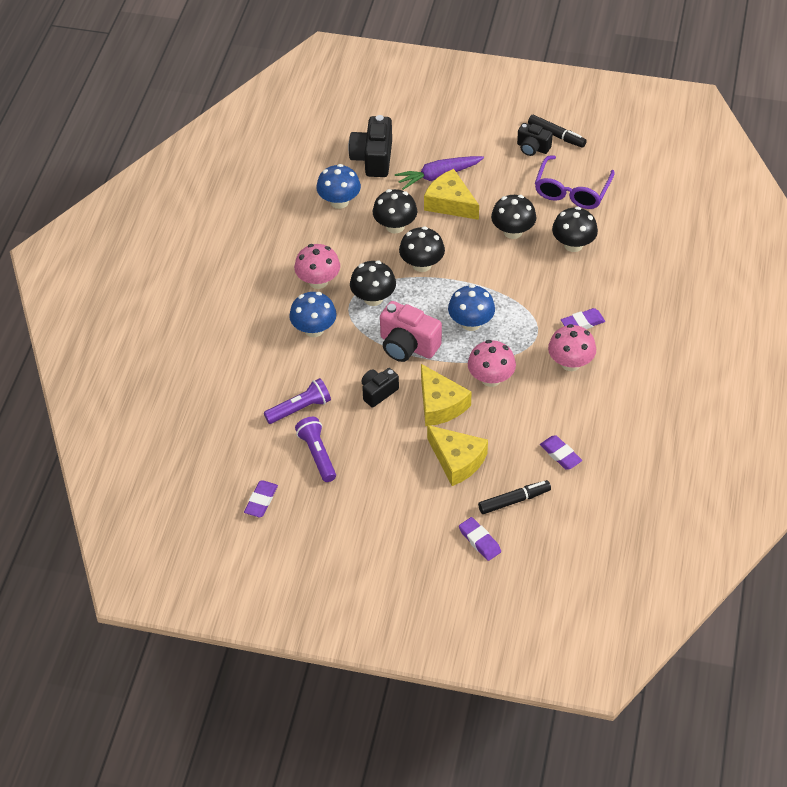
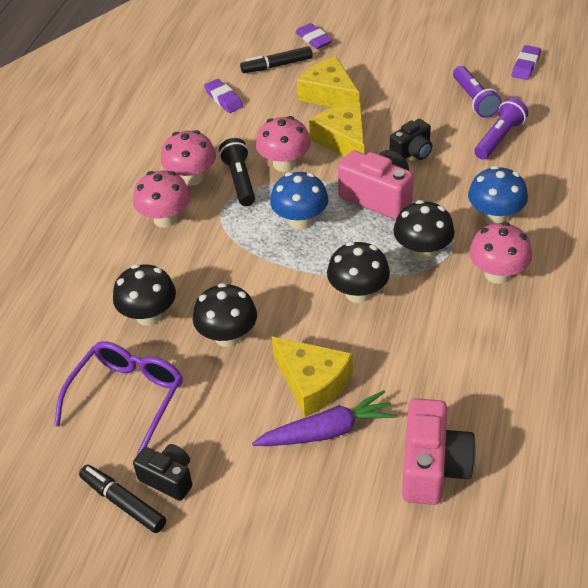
camera: 175 degrees left, 5 degrees down
(300, 408) = (499, 138): purple flashlight -> purple flashlight turned 150 degrees clockwise
(339, 201) = (481, 391): blue mushroom -> none
(373, 158) = (433, 467): black camera -> pink camera
(395, 226) = (395, 349): black mushroom -> none
(527, 360) = (240, 180): none -> black flashlight
(582, 323) = (165, 219): purple eraser -> pink mushroom

